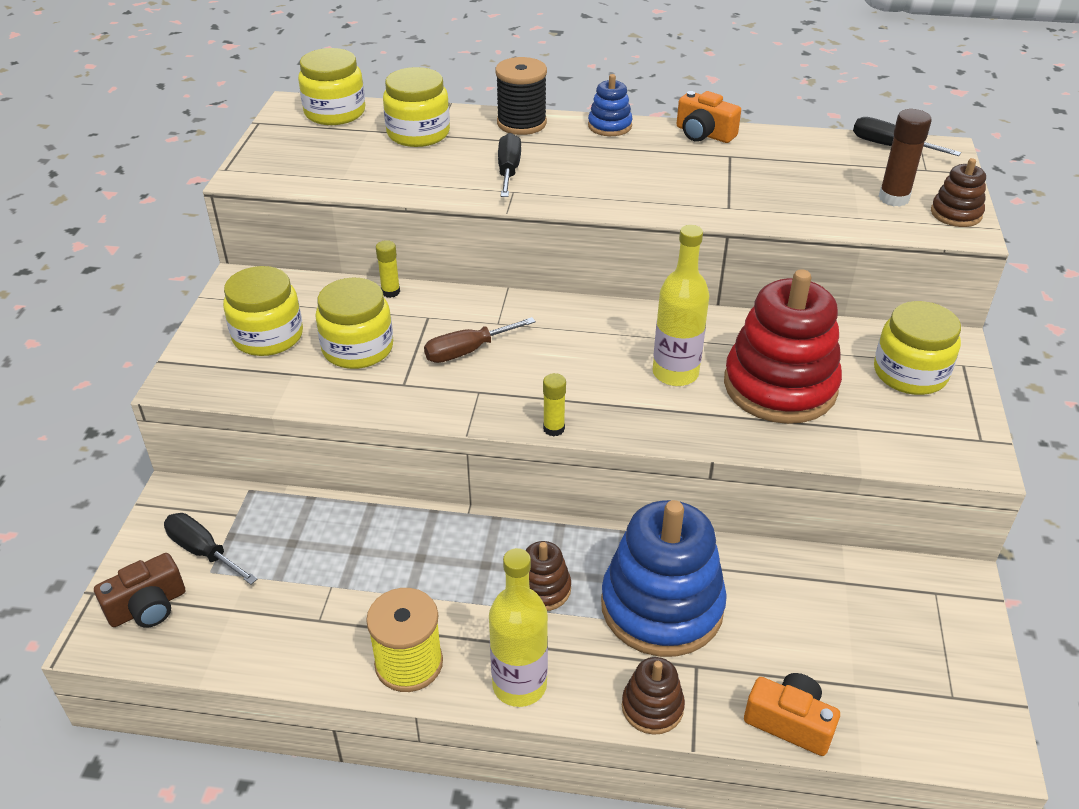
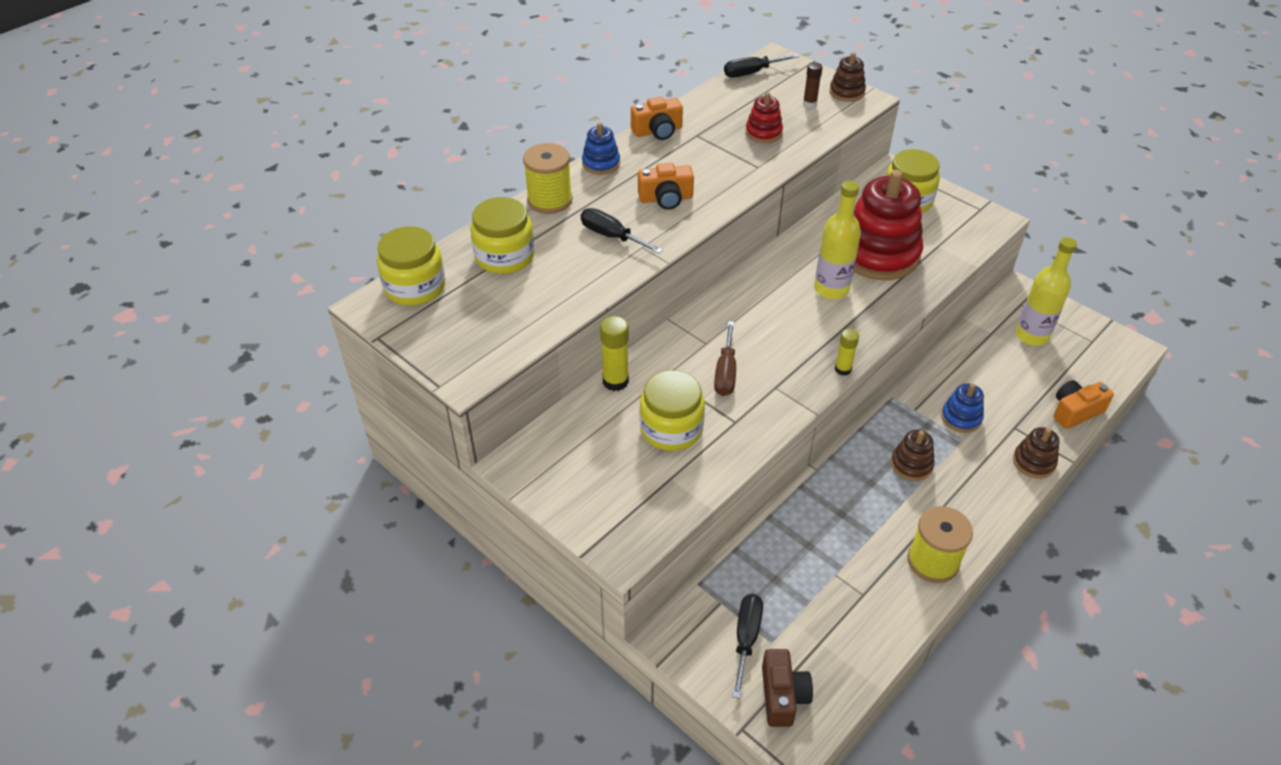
camera: 55 degrees left, 5 degrees up
(203, 551) = (746, 638): black screwdriver -> black screwdriver turned 120 degrees clockwise
(268, 336) = (608, 474): yellow jar -> none
(390, 292) = (615, 381): yellow glue stick -> yellow glue stick, size x1.57
(519, 685) = (983, 514): yellow bottle -> yellow bottle (1031, 335)
(521, 123) = (549, 200): black spool -> yellow spool
(602, 176) = (666, 198): none -> orange camera
(662, 606) = (961, 418): blue stacking toy -> blue stacking toy, size x0.47
(793, 190) = (763, 133): none -> red stacking toy
(893, 198) = (809, 103): brown glue stick -> brown glue stick, size x0.64

